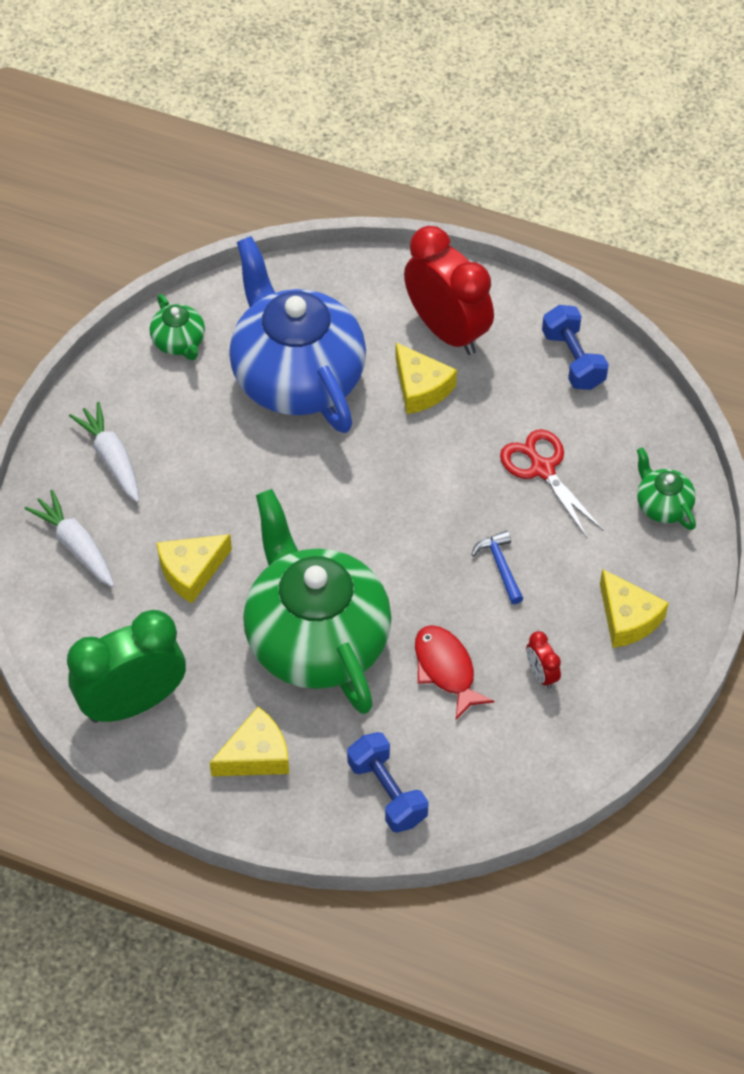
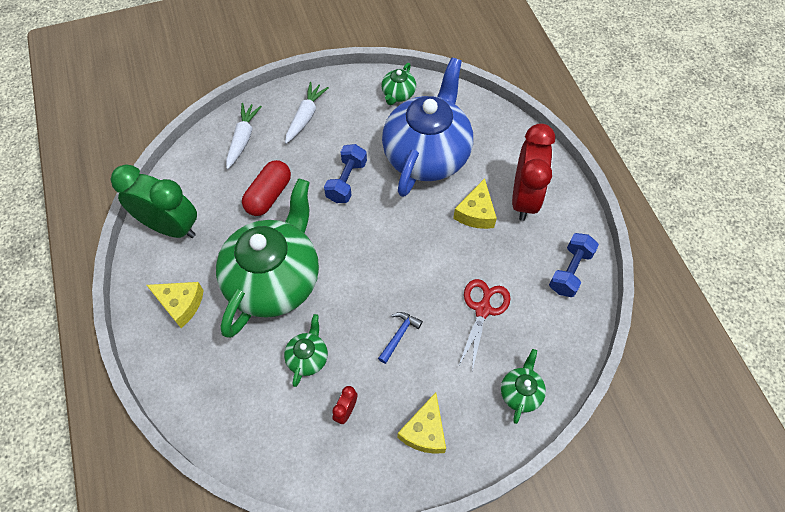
camera: 50 degrees right, 5 degrees up
(191, 571) = (269, 195): yellow cheese -> red capsule
(387, 792) = (204, 386): blue dumbbell -> blue dumbbell (346, 181)
(446, 669) = (308, 357): red fish -> green teapot

